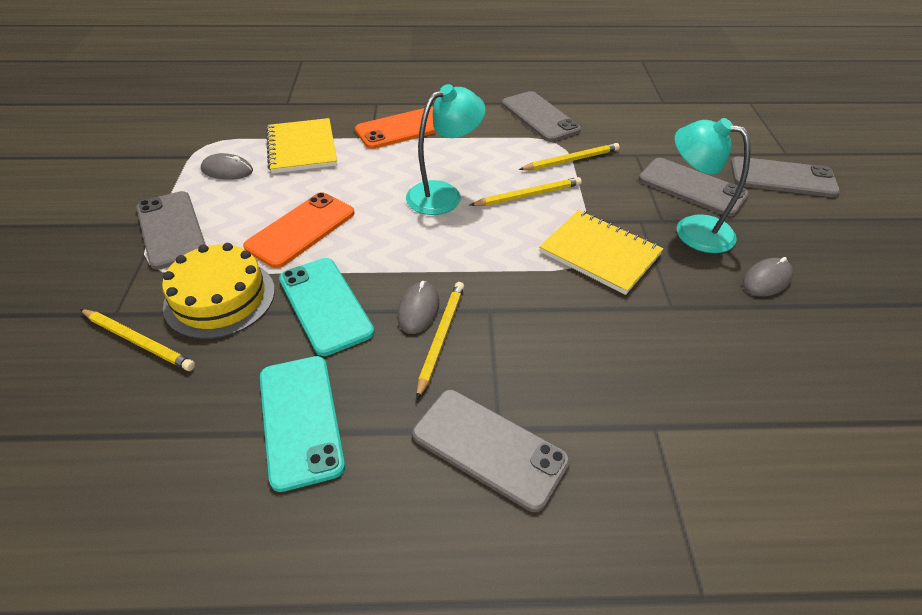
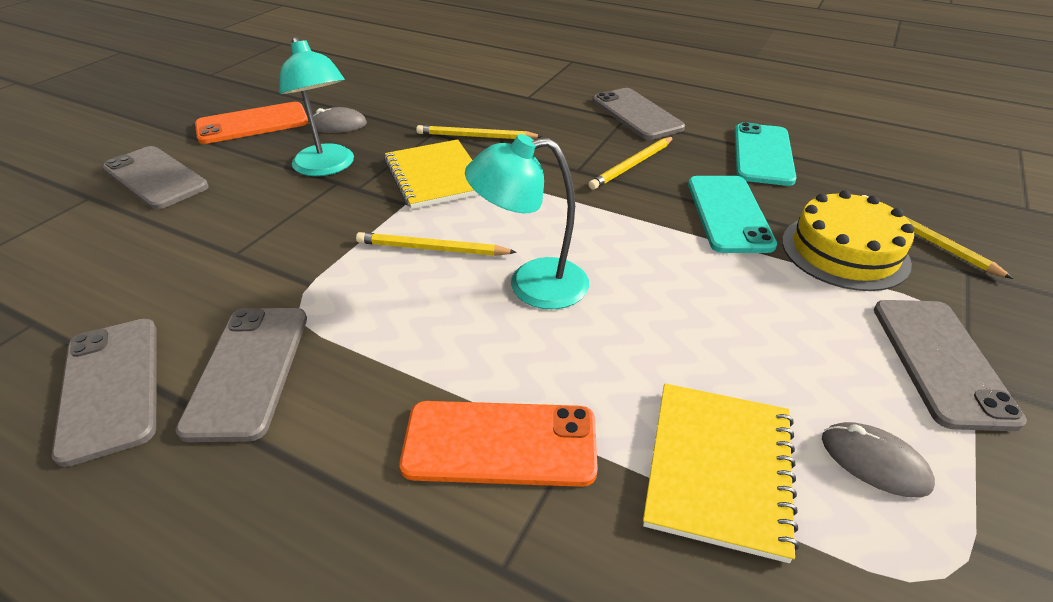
camera: 150 degrees left, 5 degrees down
(301, 230) = (743, 299): orange phone -> orange phone (252, 124)
(418, 309) = (640, 186): grey mouse -> none
(571, 160) = (321, 275): yellow pencil -> yellow pencil (476, 137)
(692, 187) = (254, 199): grey phone -> grey phone (111, 387)

